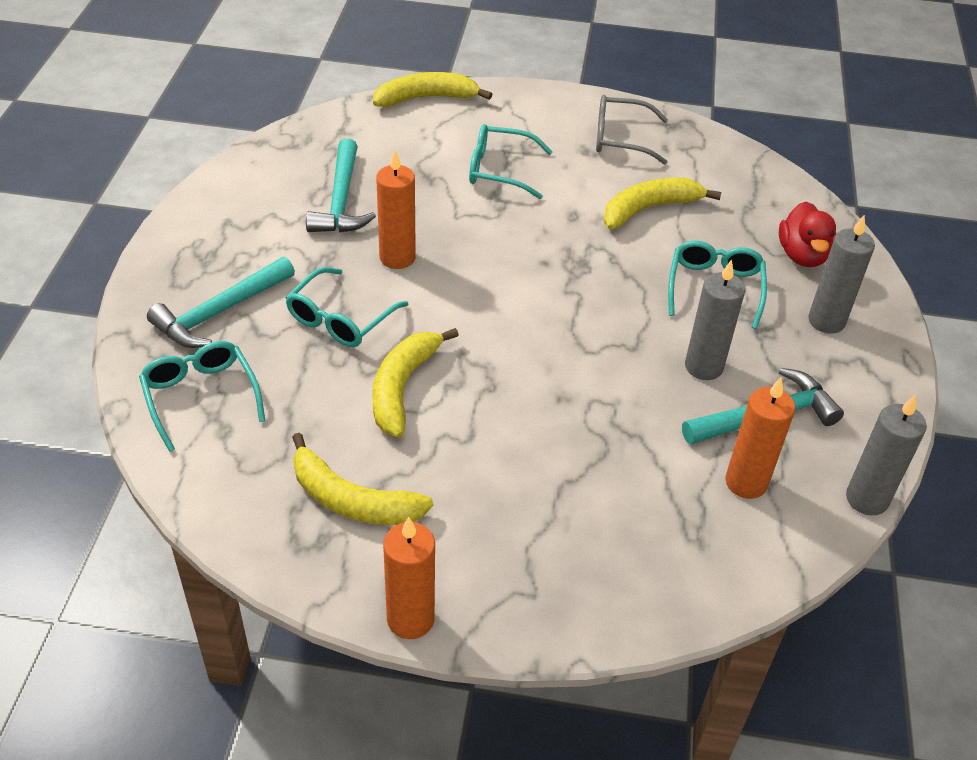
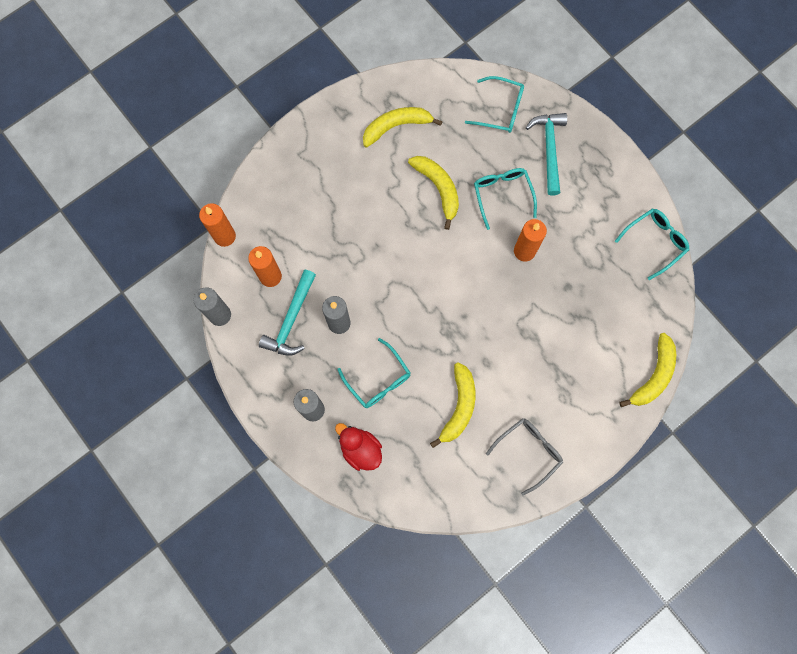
camera: 135 degrees right, 30 degrees up
(341, 200) = (591, 258): turquoise hammer -> none
(410, 619) = (327, 107): orange candle -> orange candle (224, 236)
(499, 170) = (554, 358): turquoise glasses -> turquoise glasses (655, 242)

